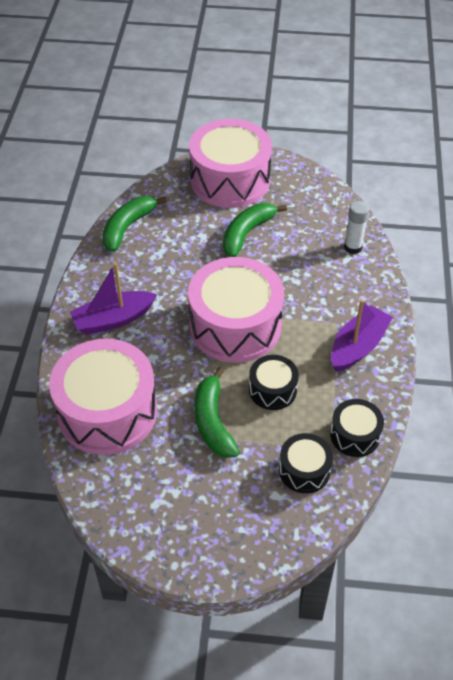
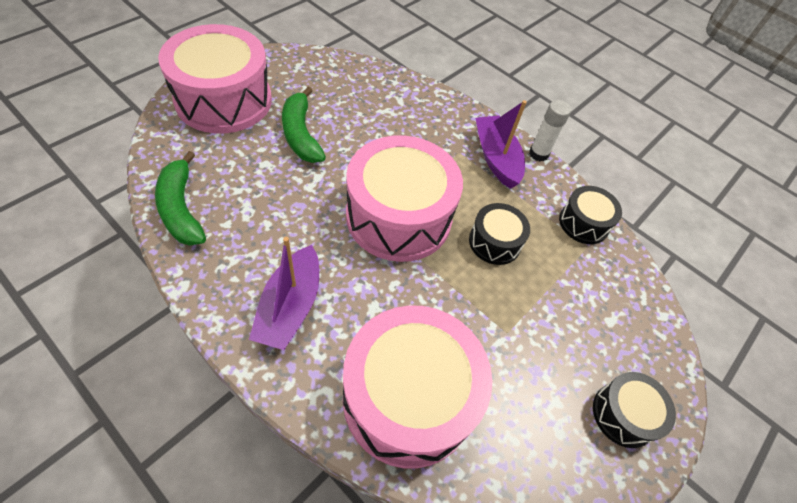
camera: 60 degrees left, 5 degrees up
(213, 421) = (495, 311): green banana -> none
(304, 470) = (597, 281): black drum -> black drum (624, 414)
(353, 247) = (392, 89): white glue stick -> white glue stick (538, 154)

